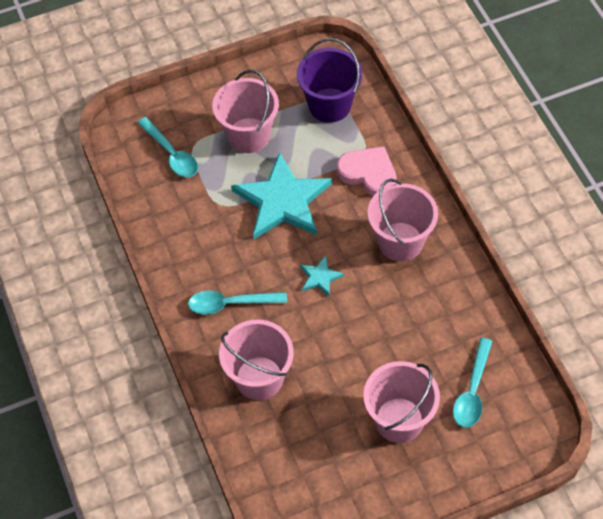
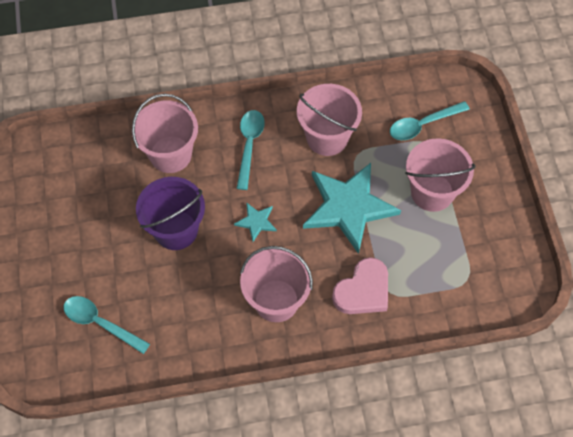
camera: 100 degrees right, 5 degrees up
(329, 105) = (456, 273): purple bucket -> purple bucket (176, 230)
(399, 420) = (94, 254): pink bucket -> pink bucket (327, 137)

